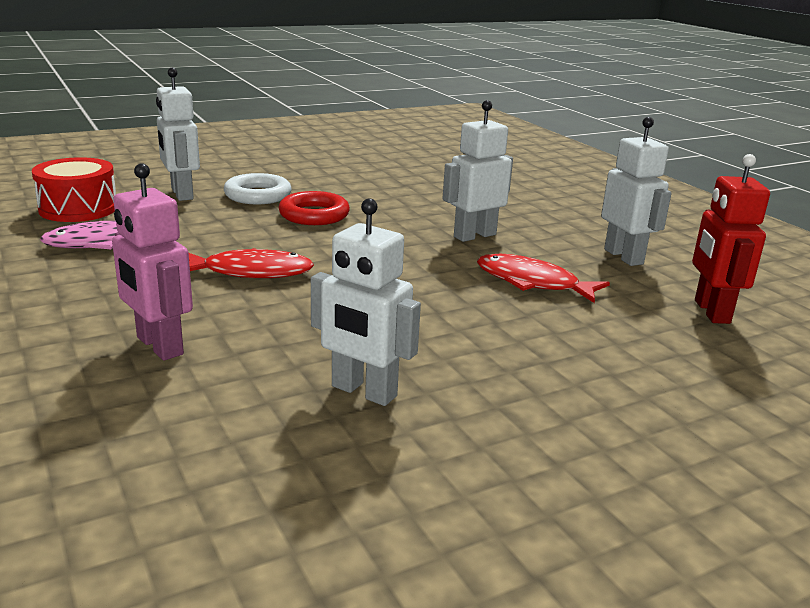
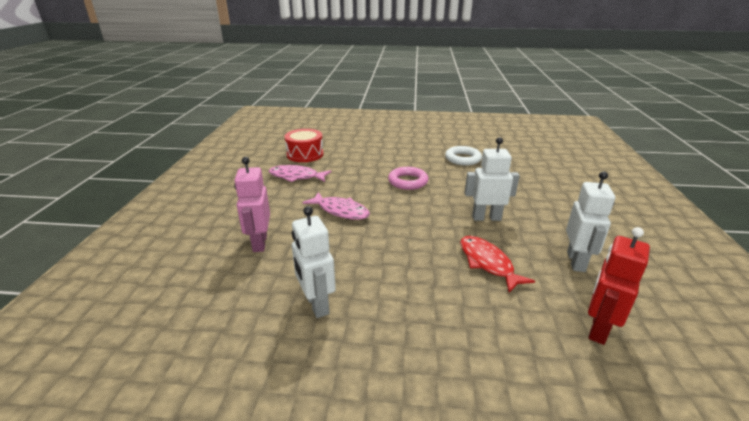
camera: 35 degrees right, 5 degrees up
(181, 194) = (356, 154): white robot -> none
(251, 272) = (340, 211): red fish -> pink fish
(258, 195) = (392, 162): white ring -> white ring (463, 159)
(314, 215) = (408, 181): red ring -> pink ring

